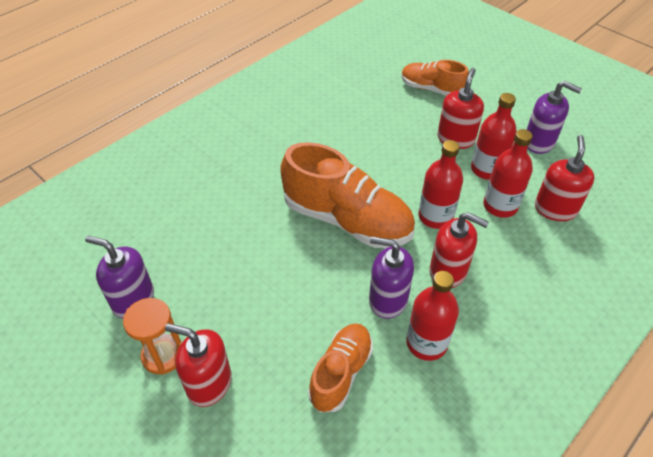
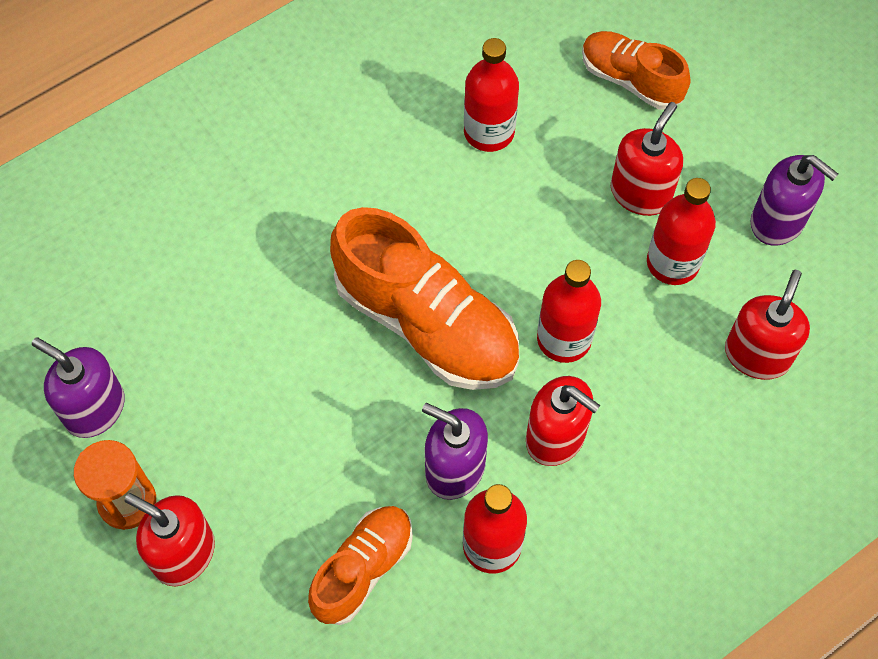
camera: 10 degrees right, 15 degrees up
(500, 206) = (671, 335): red bottle -> red bottle (489, 132)

